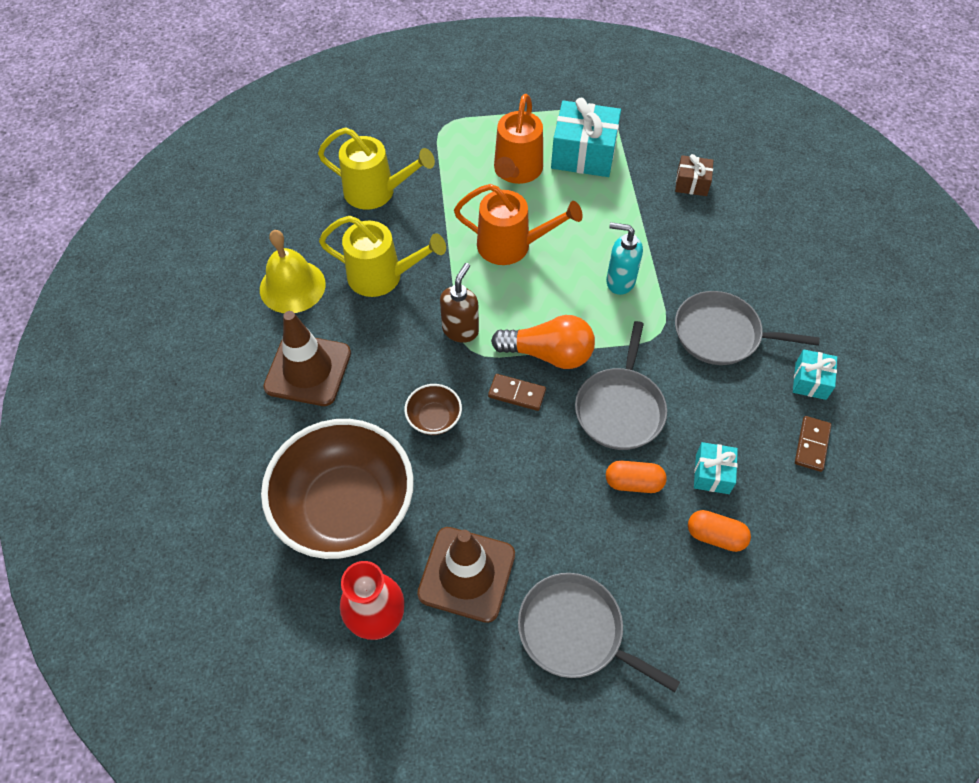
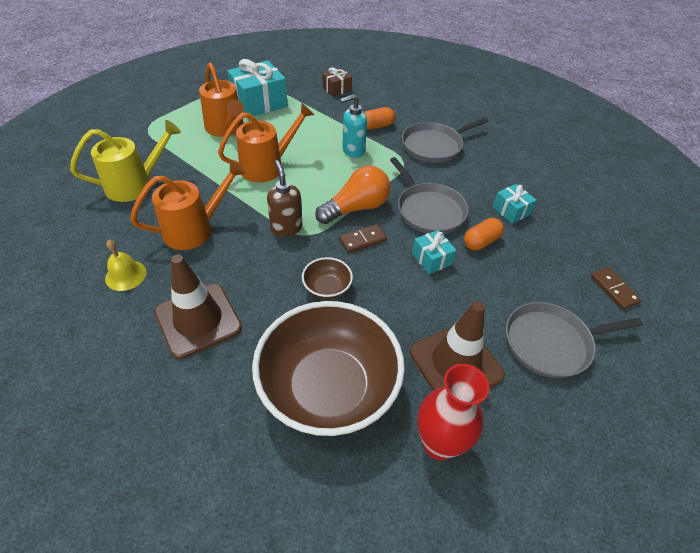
camera: 45 degrees left, 10 degrees down
(292, 286) = (125, 275): yellow bell -> yellow bell, size x0.62
(383, 276) = (195, 229): yellow watering can -> orange watering can
(715, 536) = (549, 238): orange capsule -> orange capsule (376, 126)
(810, 381) = (498, 142): turquoise gift -> turquoise gift (431, 259)
(811, 445) = (534, 168): brown domino -> brown domino (614, 289)

